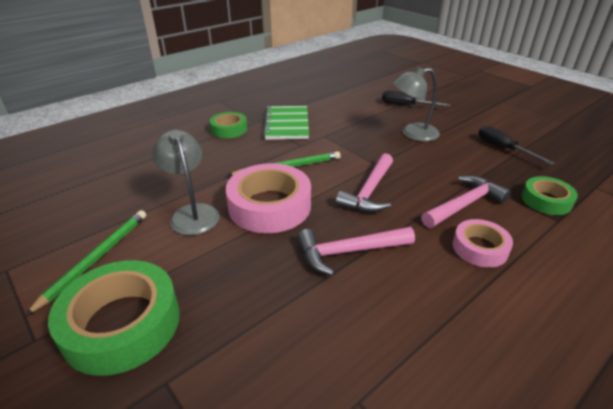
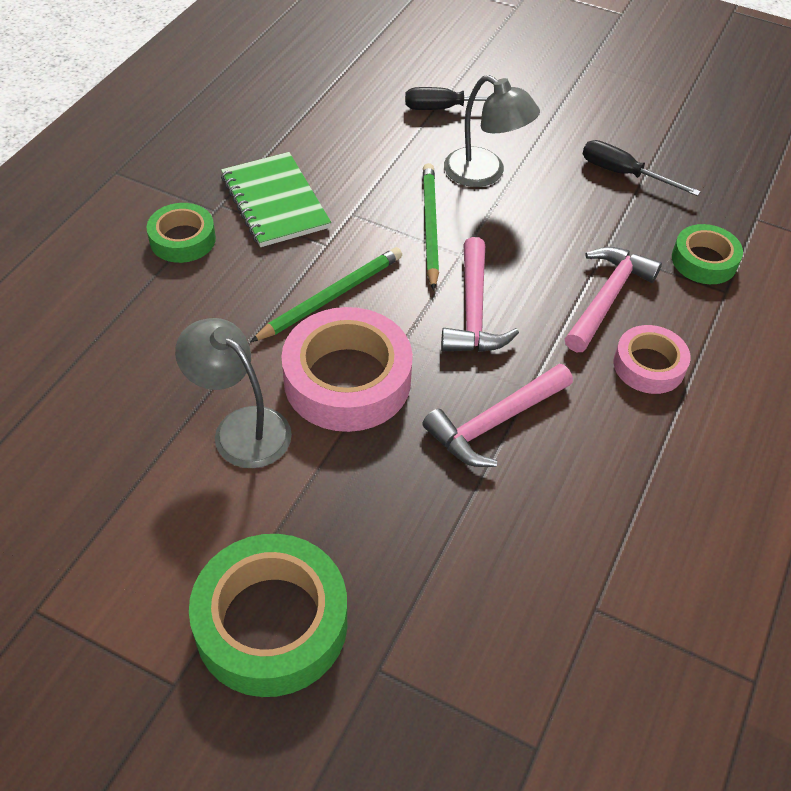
camera: 25 degrees left, 15 degrees up
(96, 259) = (157, 547): green pencil -> green pencil (429, 226)
(412, 134) = (484, 174): grey lamp -> grey lamp turned 105 degrees counterclockwise

